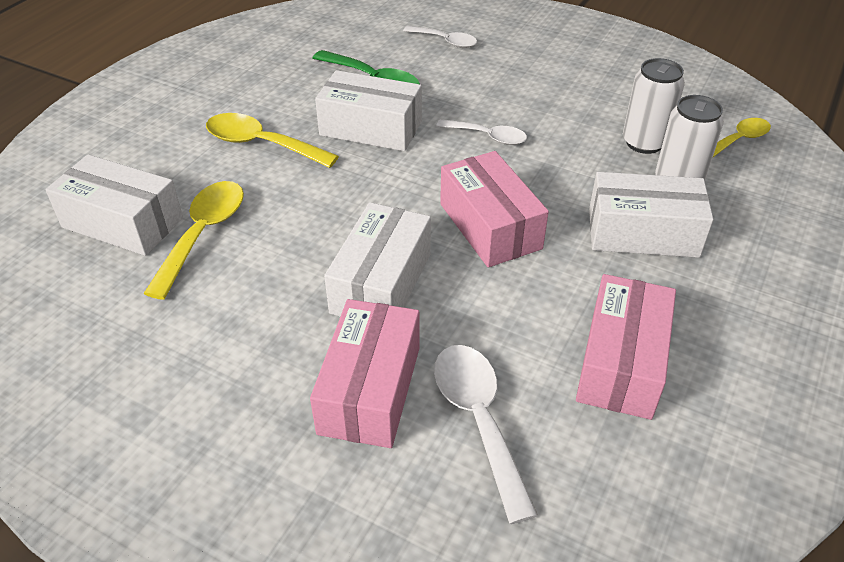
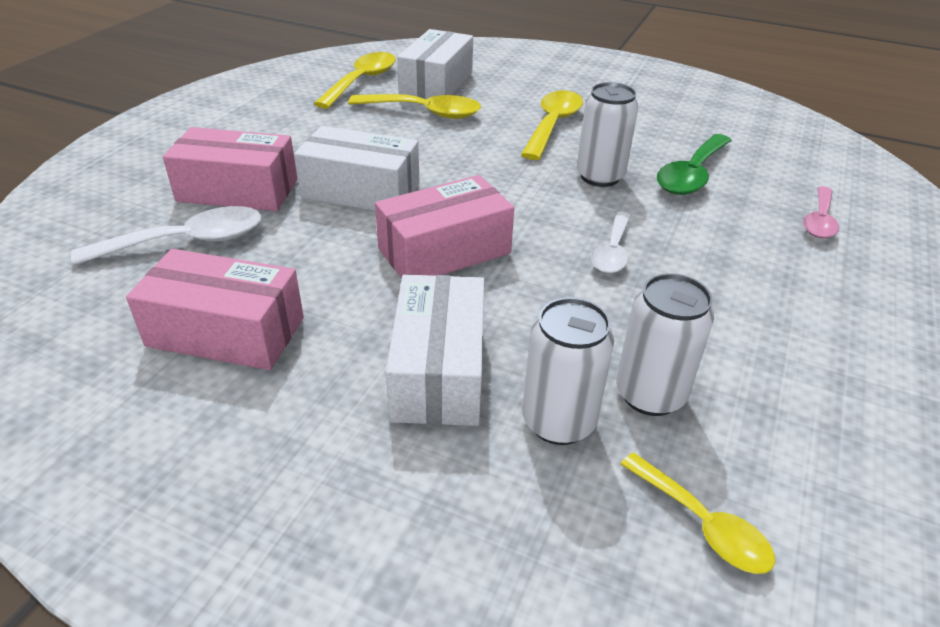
camera: 85 degrees right, 5 degrees down
(86, 292) = (362, 81): none -> yellow spoon
(371, 128) = (600, 177): white box -> white can
(445, 41) = (819, 220): white spoon -> pink spoon

